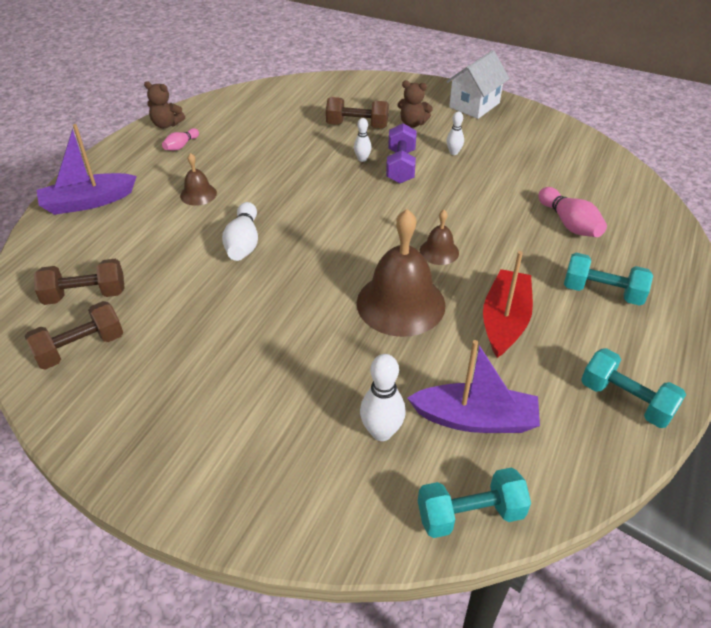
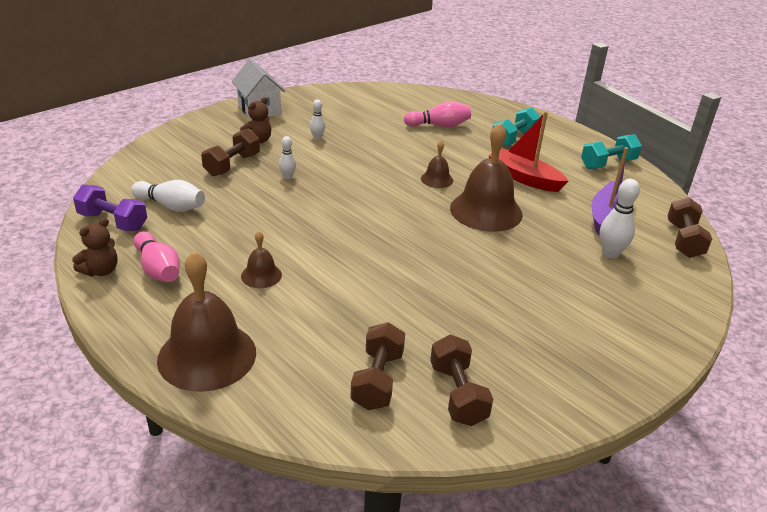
camera: 70 degrees left, 10 degrees down
(88, 202) = (207, 355): purple boat -> brown bell
(181, 146) = (158, 269): pink bowling pin -> pink bowling pin, size x1.71
(243, 243) = (362, 265): white bowling pin -> white bowling pin (171, 206)
(400, 166) = (315, 163): purple dumbbell -> purple dumbbell (113, 222)
(470, 514) = (684, 240): turquoise dumbbell -> brown dumbbell

